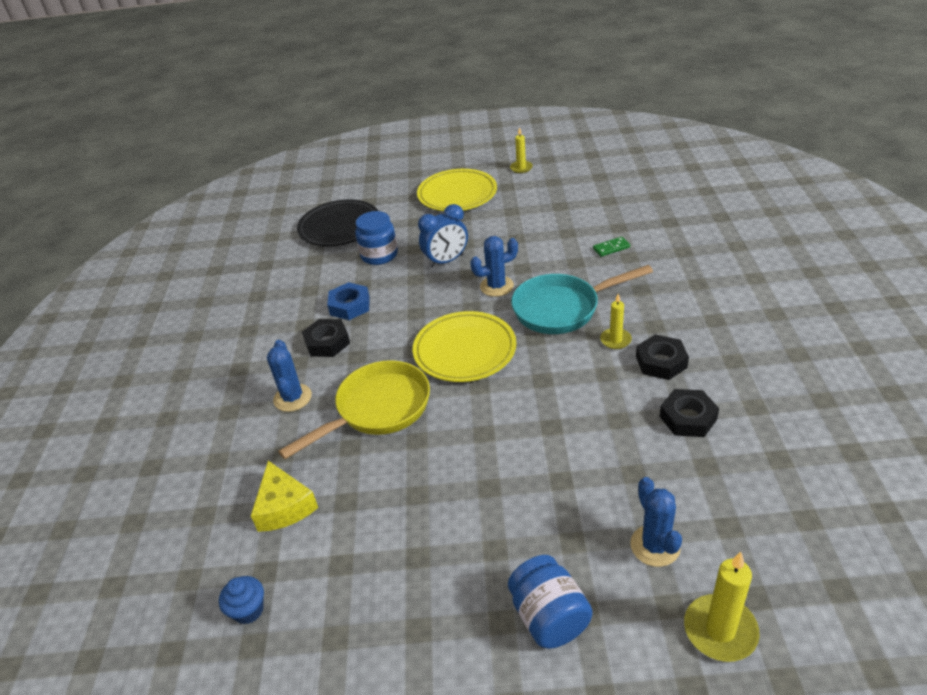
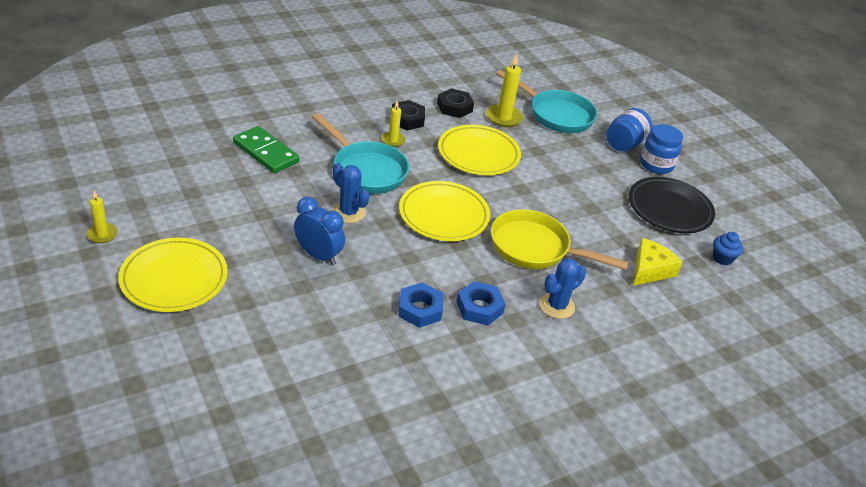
camera: 125 degrees left, 0 degrees up
(327, 342) = (479, 307): black nut -> blue nut
(339, 227) = (272, 374): black plate -> black plate (669, 209)
(379, 255) = (324, 313): blue jar -> blue jar (656, 164)
(568, 412) = (478, 154): none -> yellow plate
(611, 248) = (265, 152): green domino -> green domino, size x2.07
(655, 546) = (556, 115): blue cactus -> turquoise pan
(720, 630) = (587, 95): yellow candle -> yellow candle (503, 117)

